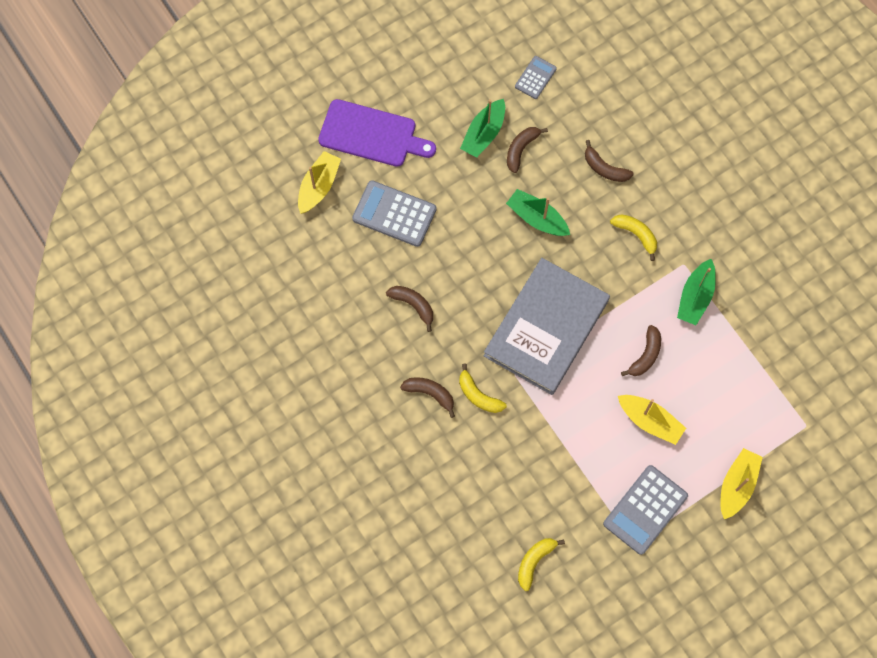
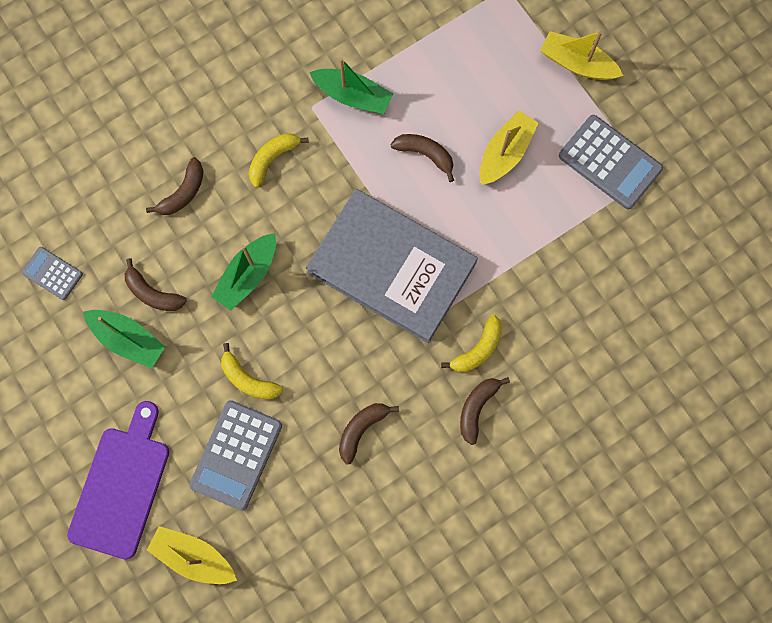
camera: 90 degrees left, 5 degrees up
(534, 561) = (676, 287): yellow banana -> yellow banana (248, 379)

